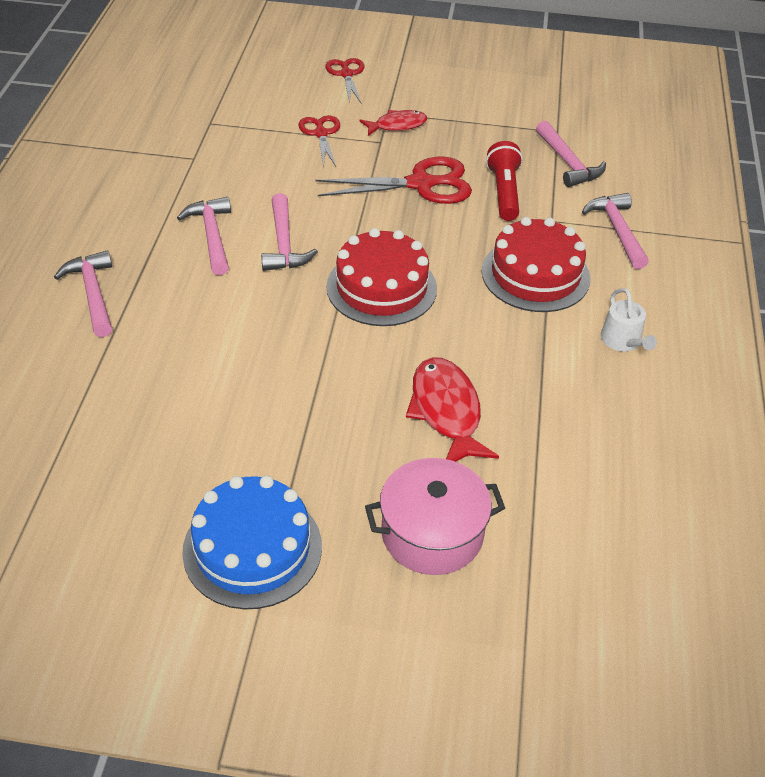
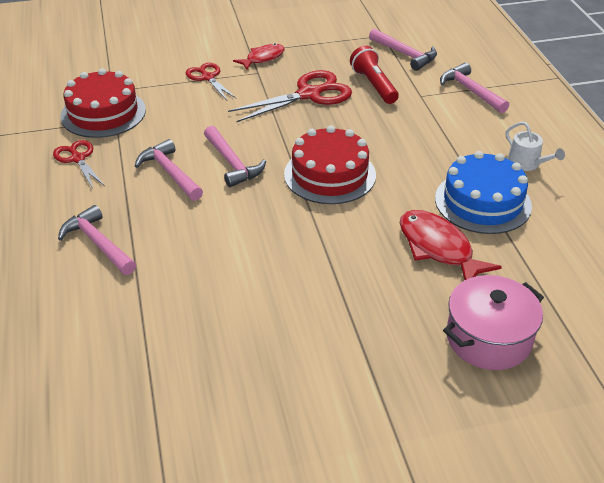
camera: 20 degrees left, 5 degrees down
(252, 548) = (361, 396): blue cake -> blue cake (482, 202)
(346, 74) = (199, 31): red scissors -> red scissors (77, 158)
(535, 275) = (435, 135): red cake -> red cake (103, 113)

